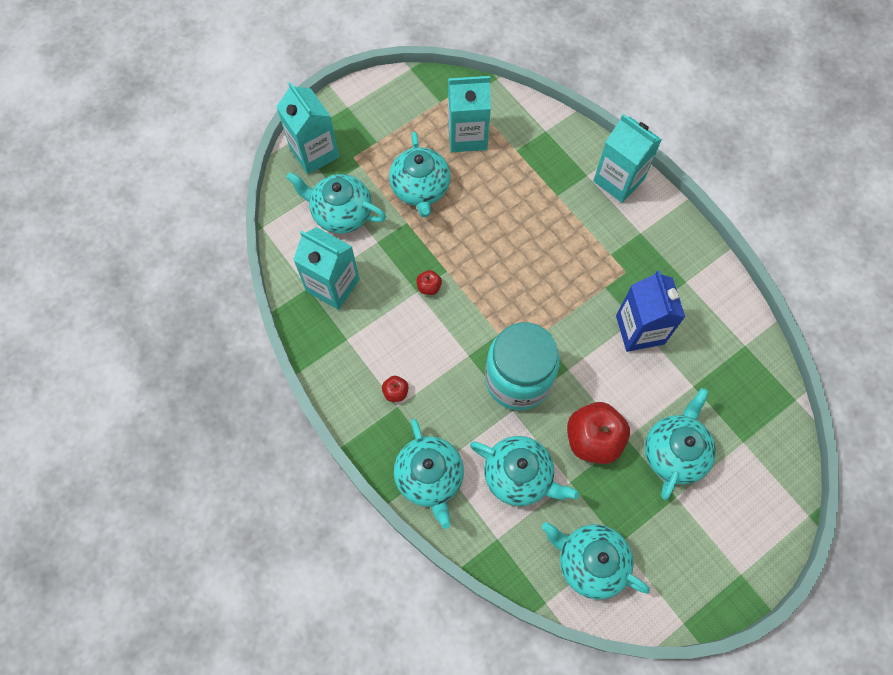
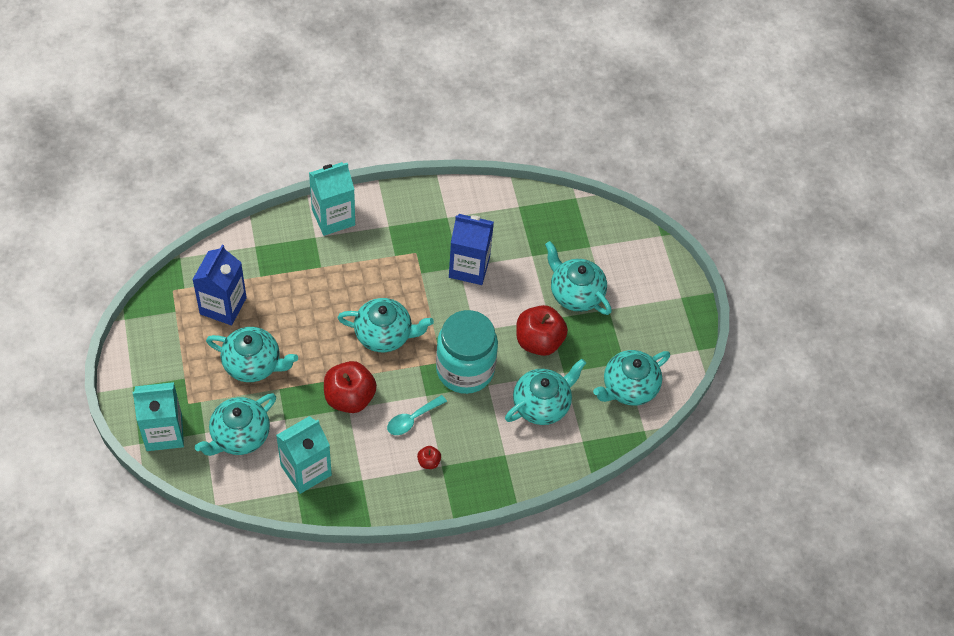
camera: 70 degrees left, 10 degrees down
(429, 287) = (349, 397): red apple -> red apple, size x2.24
(429, 477) = (512, 467): turquoise teapot -> turquoise teapot (384, 334)
(435, 355) = (412, 419): none -> turquoise spoon
(467, 136) = (223, 306): turquoise carton -> blue carton

